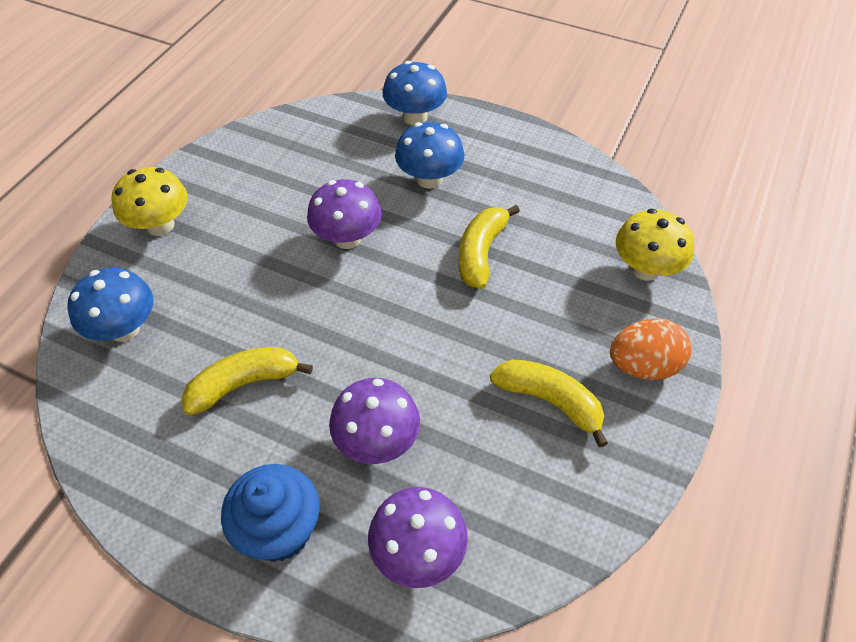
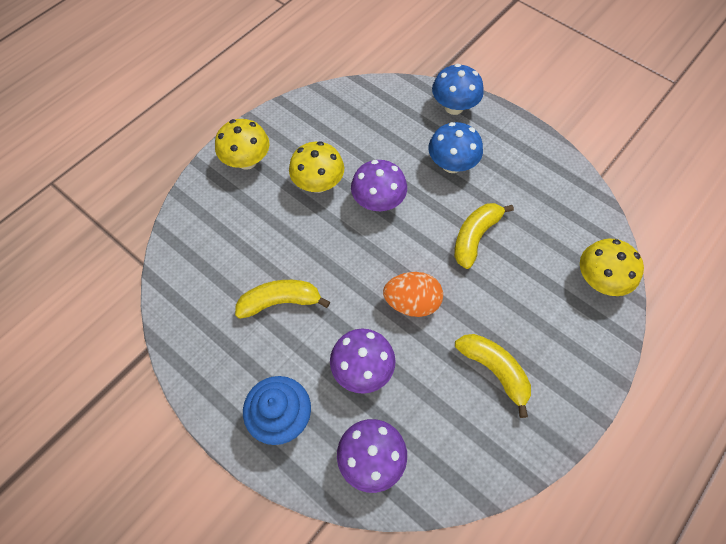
camera: 15 degrees right, 10 degrees up
(124, 329) = (207, 239): blue mushroom -> none
(263, 233) = (318, 184): none -> yellow mushroom
(643, 366) = (573, 360): orange egg -> orange egg (412, 302)

